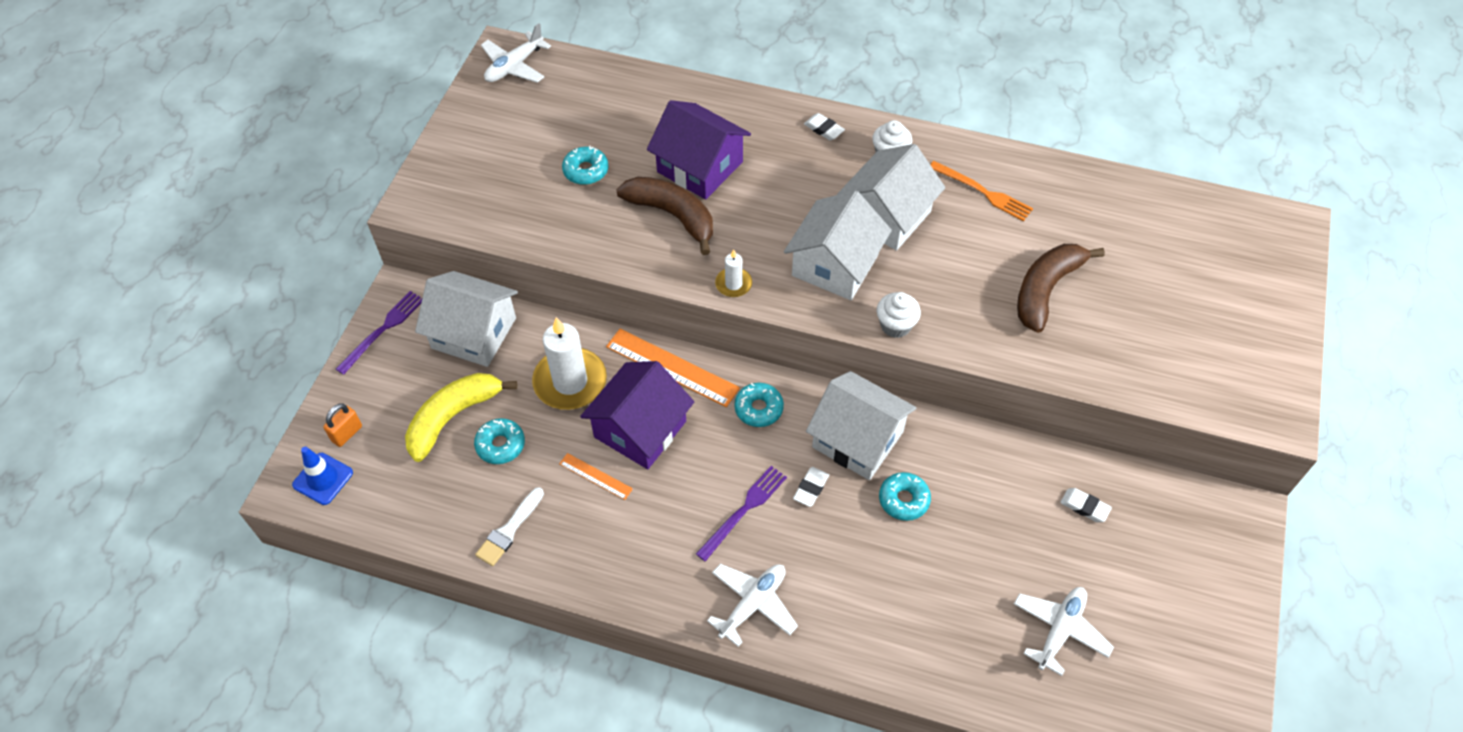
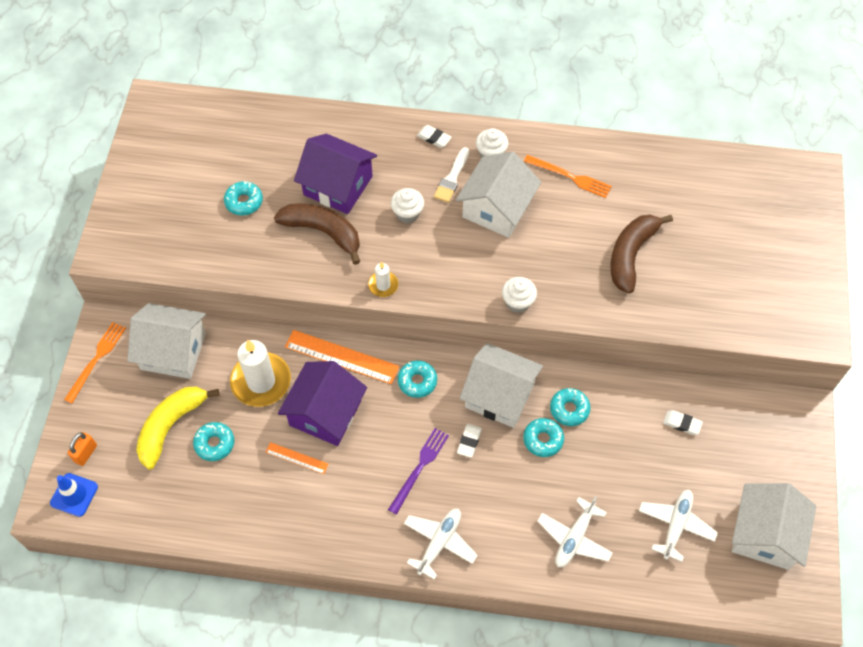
camera: 10 degrees left, 5 degrees up
(383, 330) = (96, 359): purple fork -> orange fork
(509, 530) = (235, 513): white brush -> white brush (452, 178)
(514, 66) = (165, 114): white plane -> white plane (574, 538)
(777, 208) = (407, 213): none -> white cupcake
(835, 265) = (462, 257): white house -> white house (765, 534)
(942, 468) = (569, 409): none -> turquoise donut

